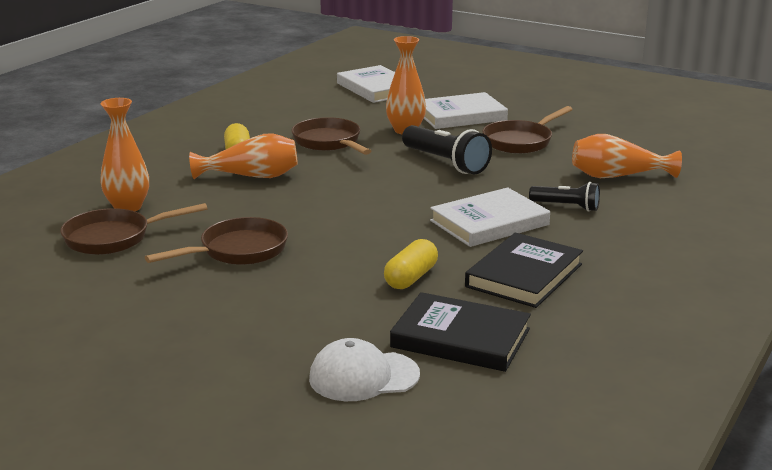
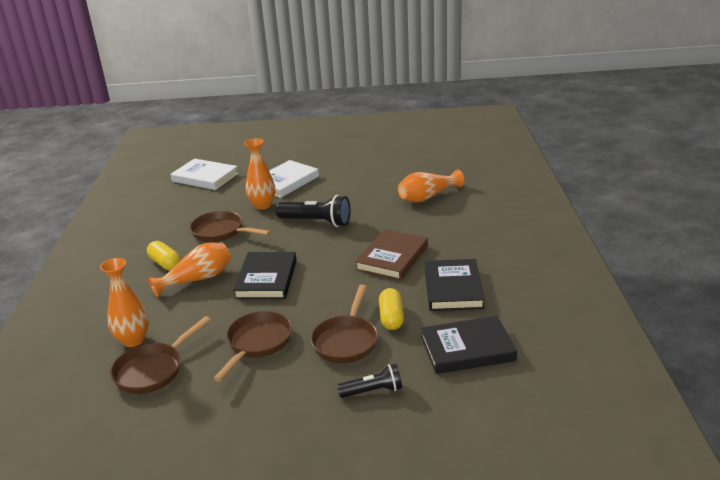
camera: 30 degrees left, 5 degrees up
(321, 198) = (266, 279): none -> black book
(363, 376) = (444, 402): white cap -> none
(489, 223) = (392, 258): white book -> brown book
(520, 141) = (344, 190): brown pan -> brown pan (346, 341)
(567, 207) = (423, 229): black flashlight -> black flashlight (373, 391)

